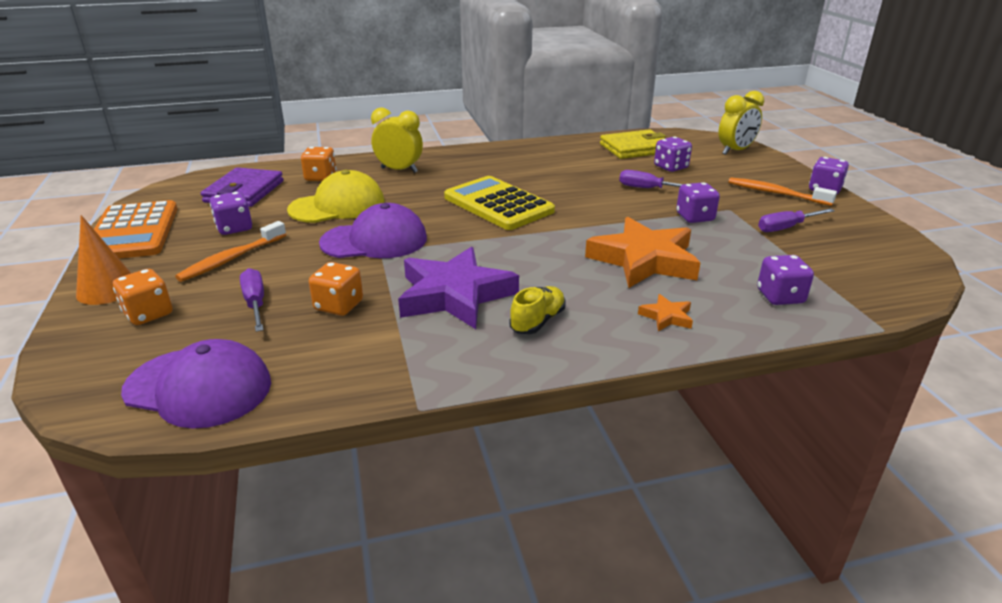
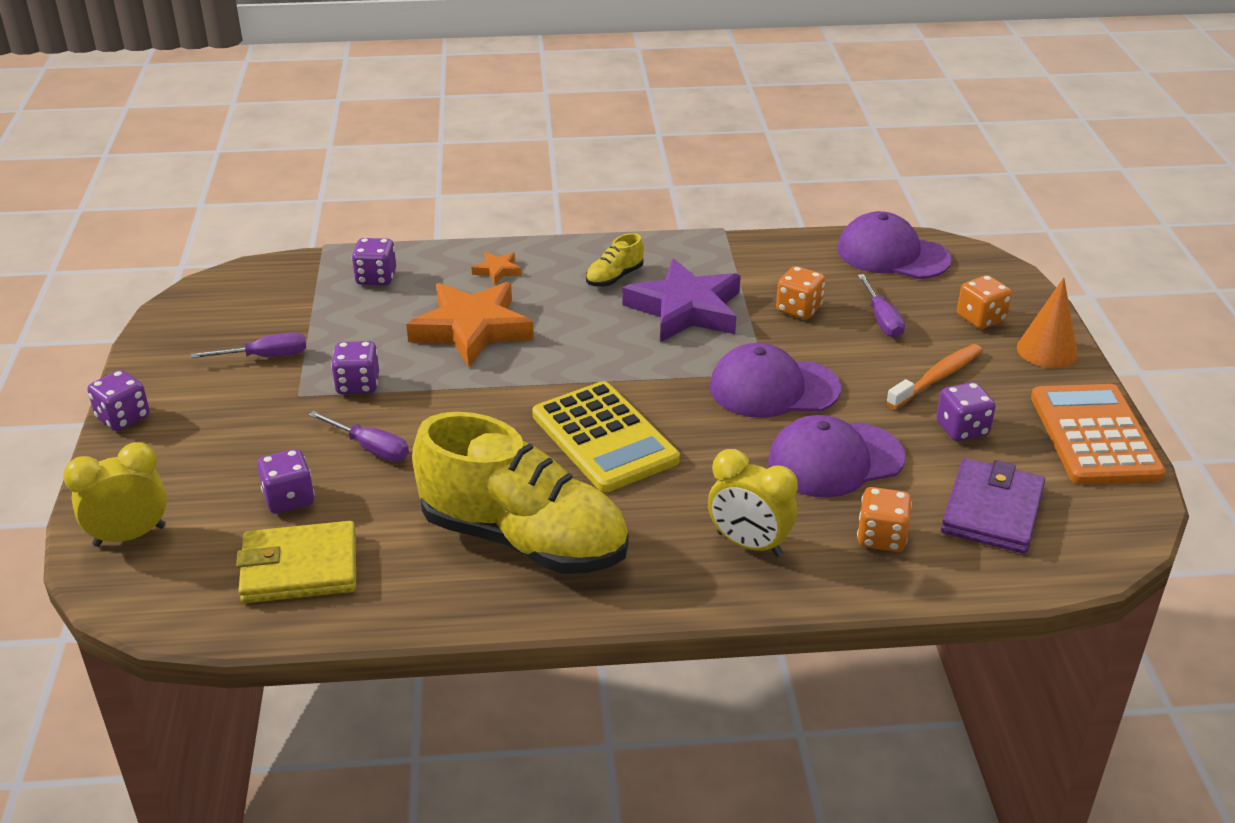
camera: 170 degrees left, 5 degrees up
(337, 206) = (835, 460): yellow cap -> purple cap
(526, 163) = (524, 539): none -> yellow shoe
(775, 193) = (201, 418): orange toothbrush -> none

